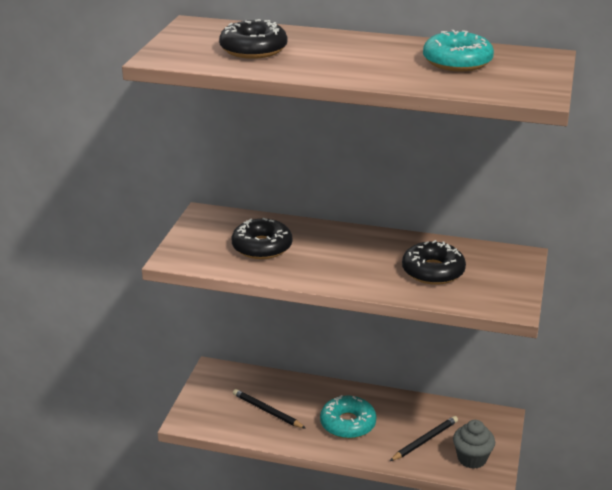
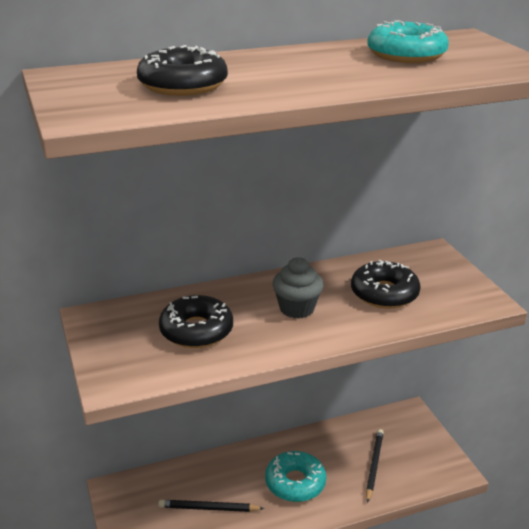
camera: 35 degrees left, 0 degrees up
(472, 458) = (425, 463): grey cupcake -> grey cupcake (296, 308)

